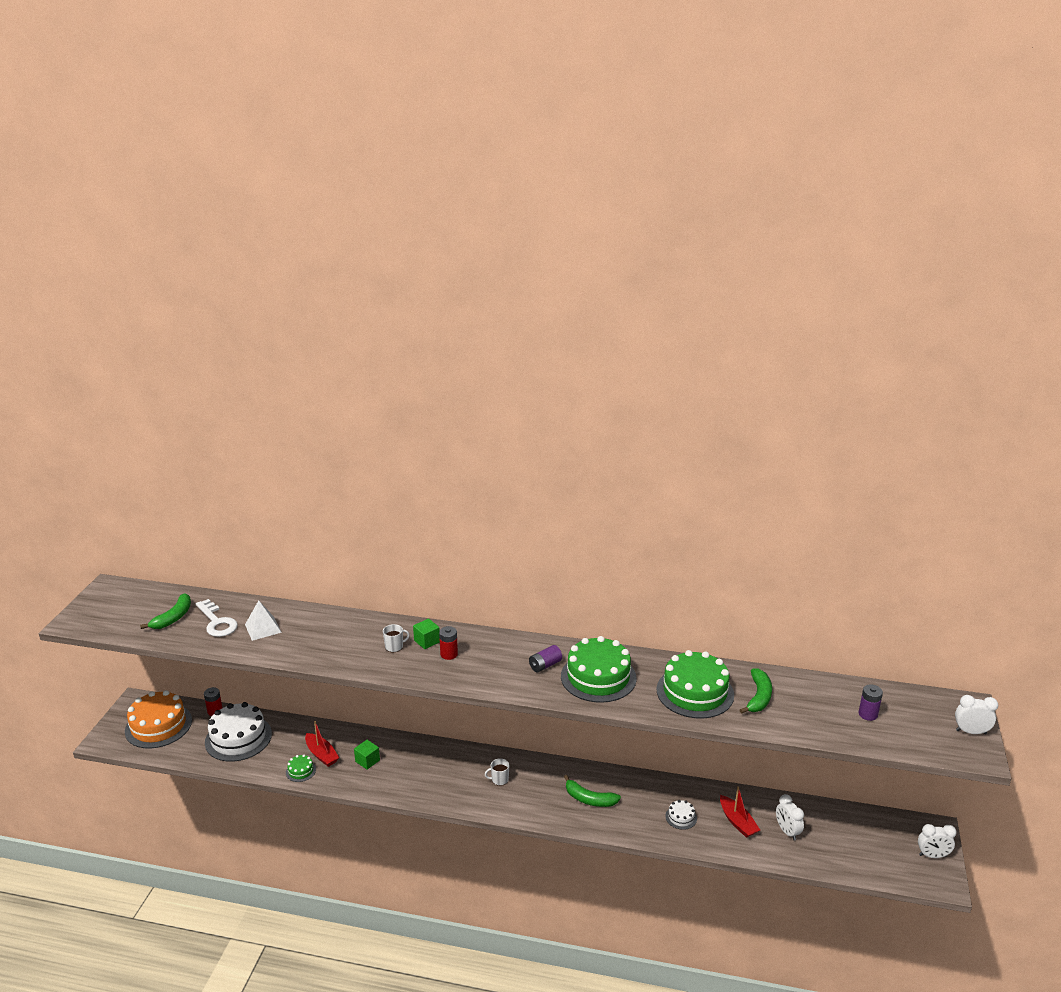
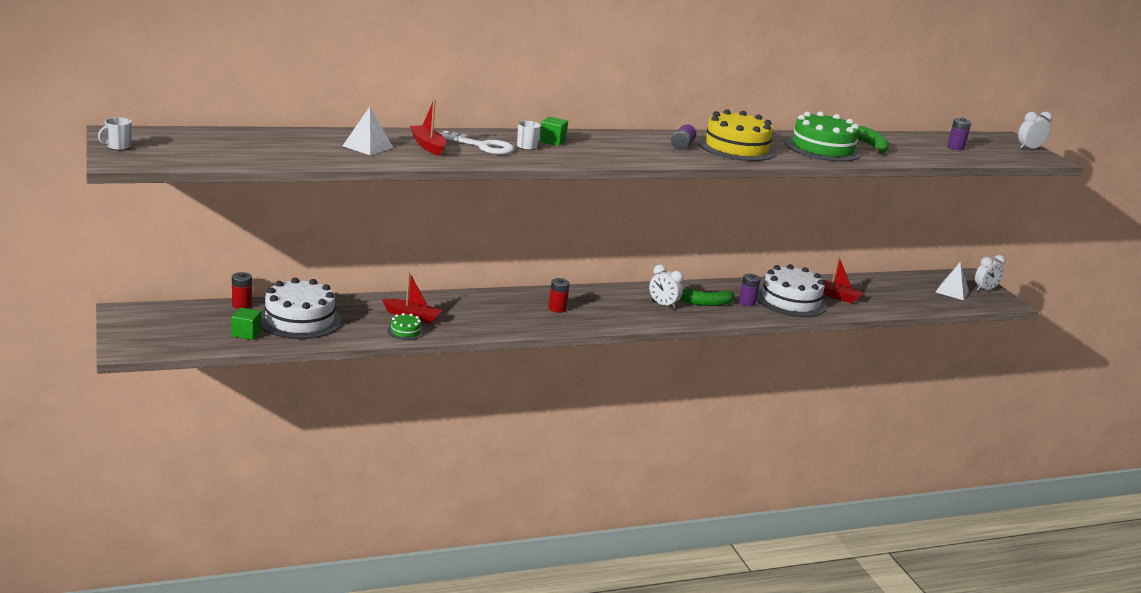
camera: 35 degrees left, 5 degrees down
(158, 725) = (185, 326): orange cake -> none
(173, 617) = (247, 148): green banana -> none
(217, 622) = (307, 147): white key -> white key (482, 146)
(311, 634) = (428, 146): none -> red boat
(367, 761) = (467, 313): green cube -> green cube (246, 333)
(449, 654) = (586, 147): red battery -> red battery (557, 308)
(499, 779) = (611, 304): white mug -> white mug (118, 147)
(598, 677) = (736, 148): green cake -> yellow cake
(632, 808) = (747, 302): none -> purple battery
(681, 817) = (790, 301): white cake -> white cake, size x2.28
(787, 831) = (876, 295): white clock -> white clock (663, 305)
(886, 848) = (952, 291): none -> white pyramid

